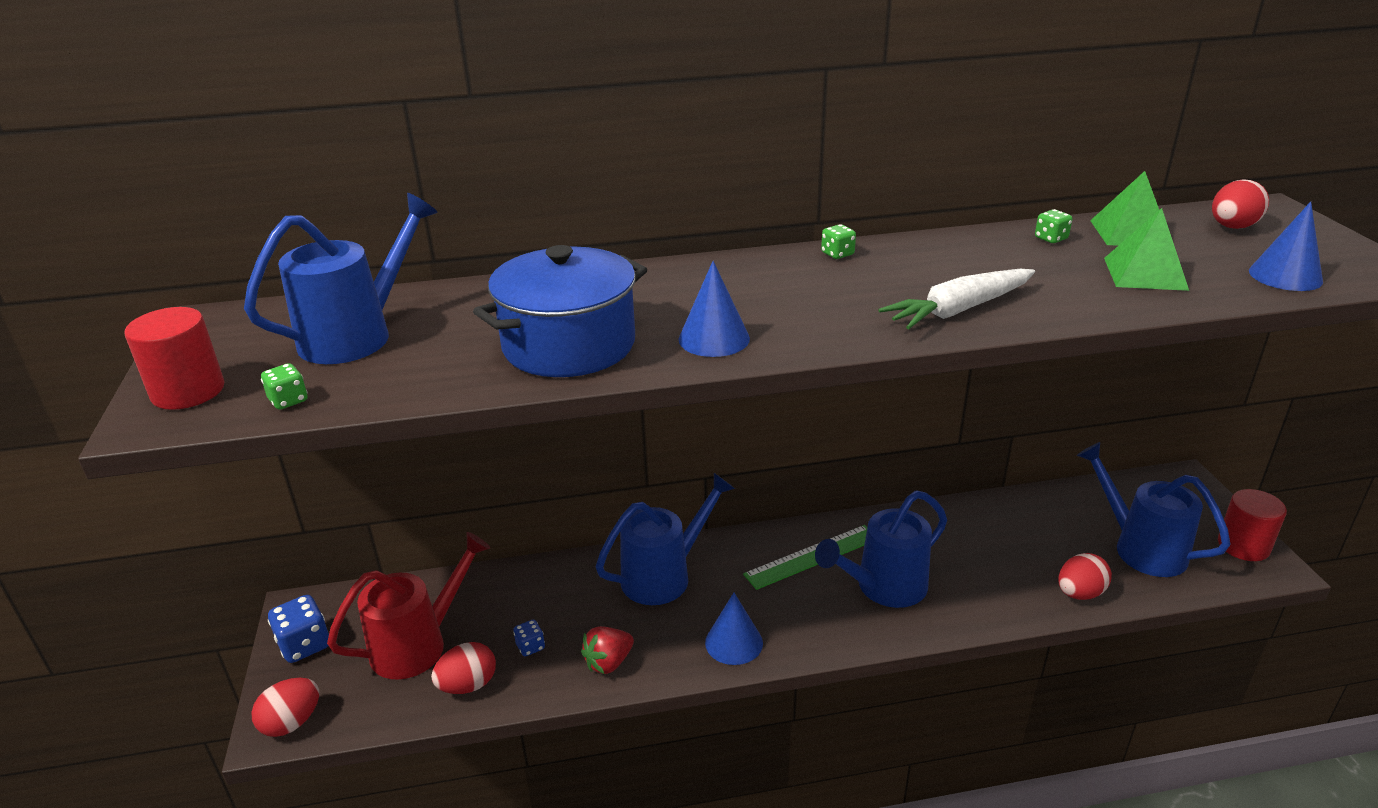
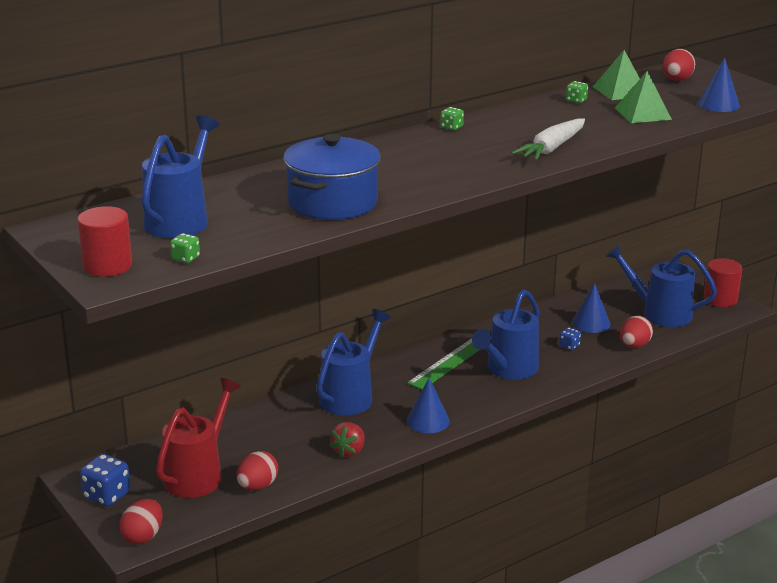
camera: 25 degrees left, 5 degrees down
(530, 646) = (285, 456): blue dice -> blue dice (569, 346)
(714, 338) = (420, 185): blue cone -> blue cone (591, 323)

